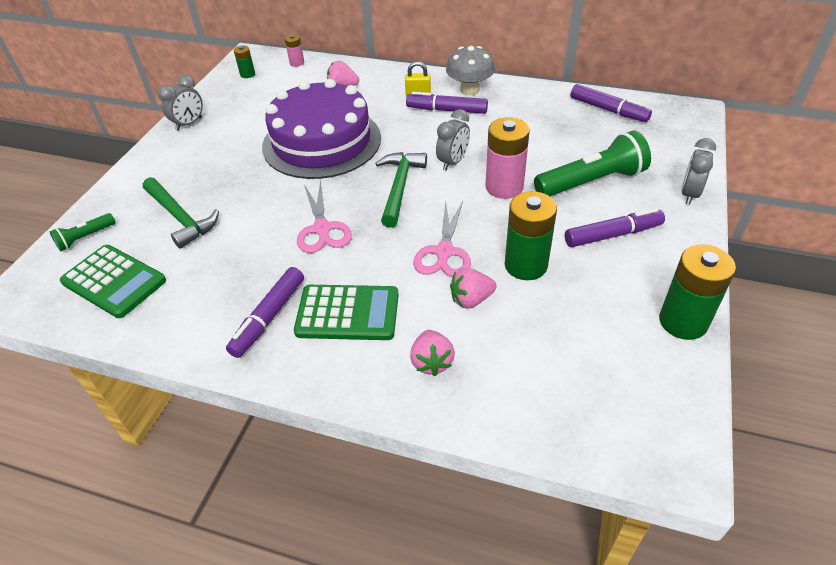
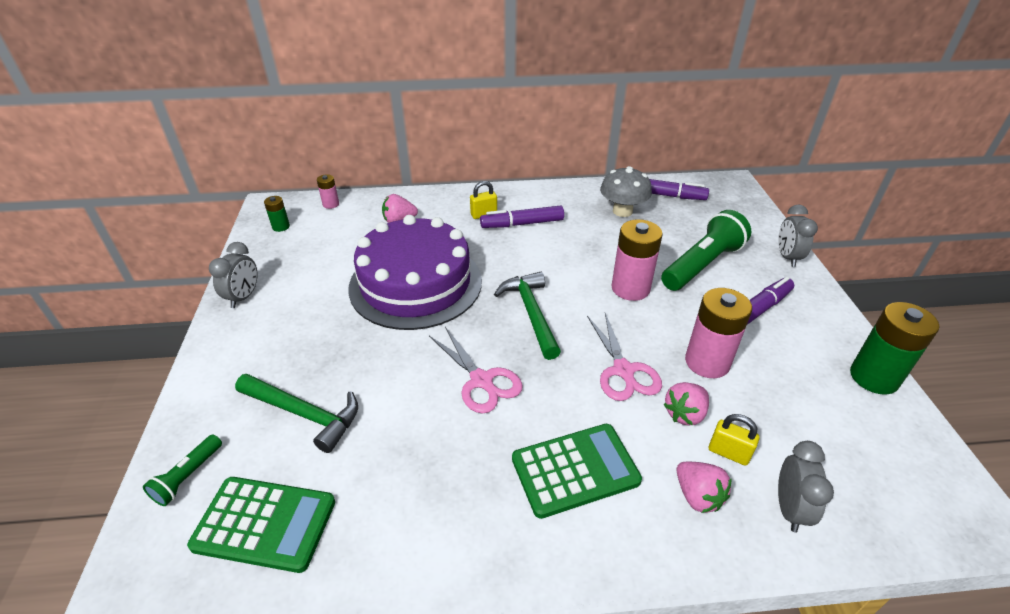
camera: 25 degrees left, 5 degrees down
(268, 317) = (492, 505): purple marker -> none
(453, 162) = (565, 275): grey clock -> grey clock (789, 509)
(469, 90) = (530, 200): grey mushroom -> grey mushroom (622, 211)
(485, 339) = (728, 453): none -> yellow padlock
(526, 265) = (707, 362): green battery -> pink battery

